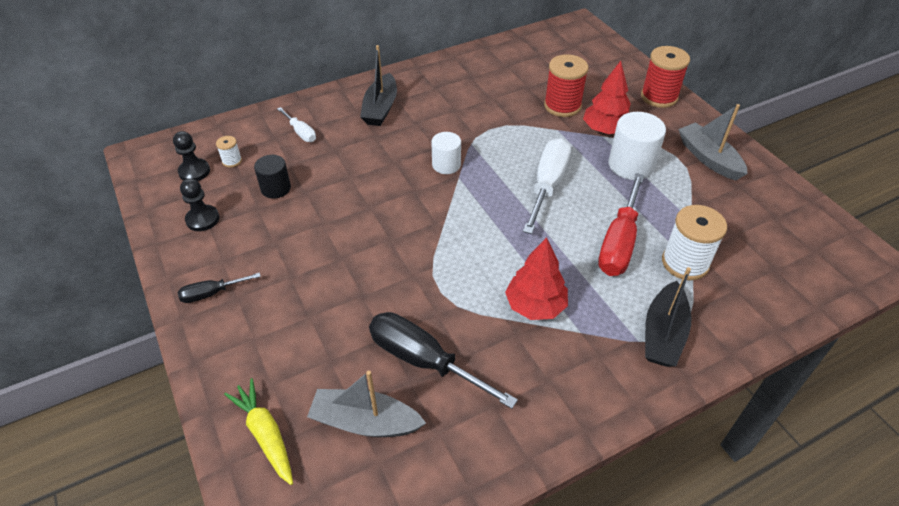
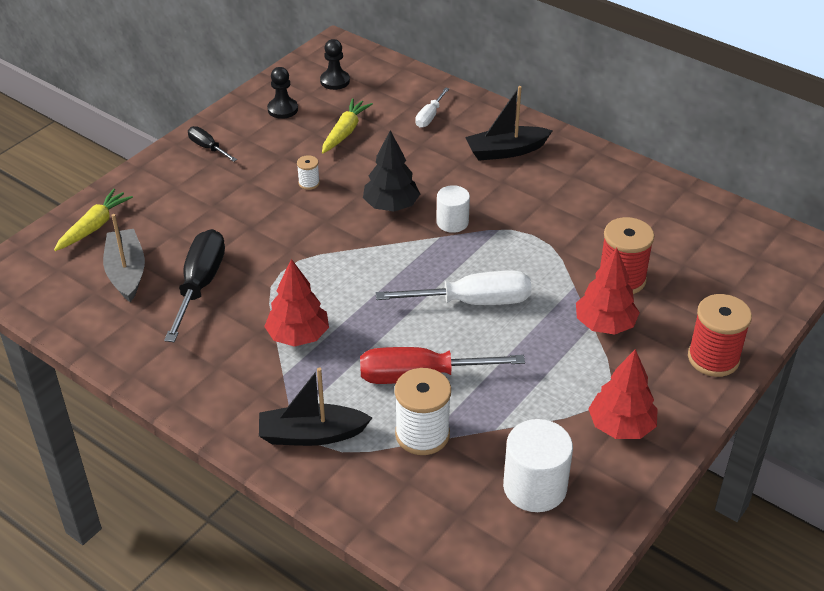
camera: 65 degrees right, 5 degrees down
(232, 161) = (362, 94): white spool -> white spool (309, 183)
(276, 188) = (345, 132): black cylinder -> yellow carrot
(400, 192) = (391, 206): none -> black tree
(631, 165) = (555, 360): white cylinder -> white cylinder (535, 487)
(708, 158) = (621, 426): grey boat -> red tree

